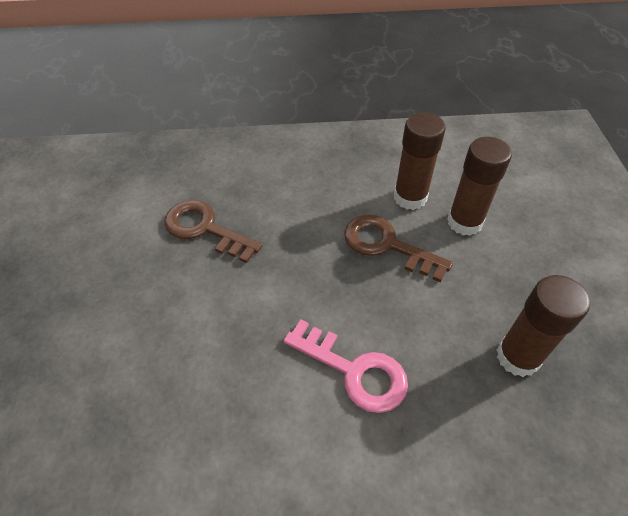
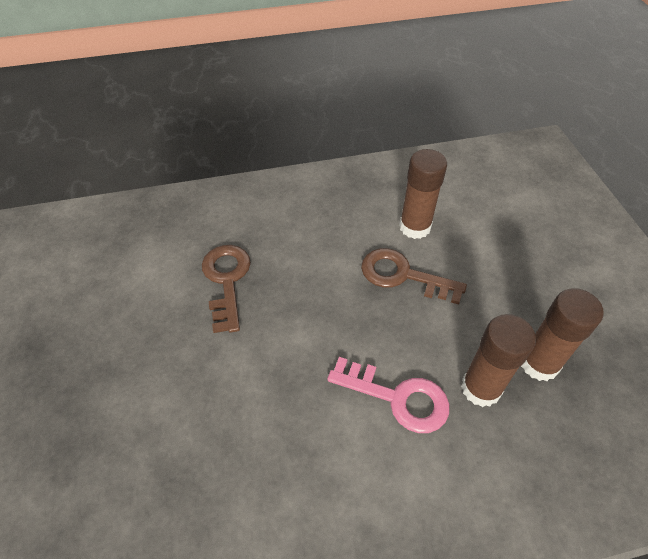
camera: 10 degrees left, 0 degrees up
(205, 229) = (227, 281): brown key -> brown key turned 60 degrees clockwise
(464, 222) = (469, 245): brown glue stick -> brown glue stick (481, 388)

